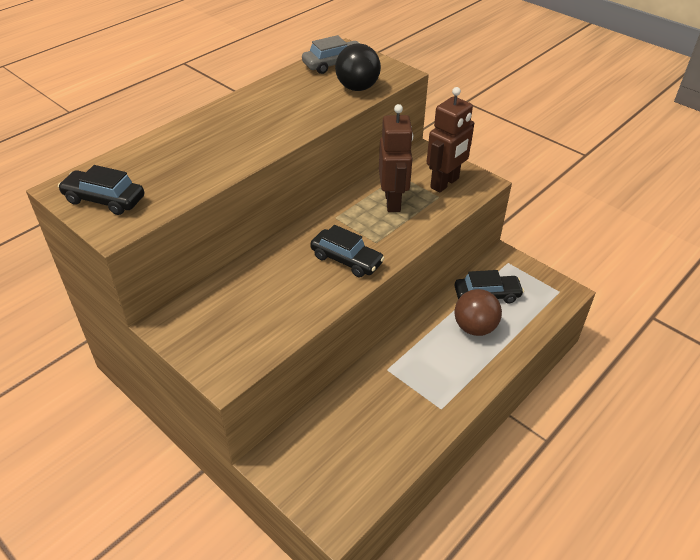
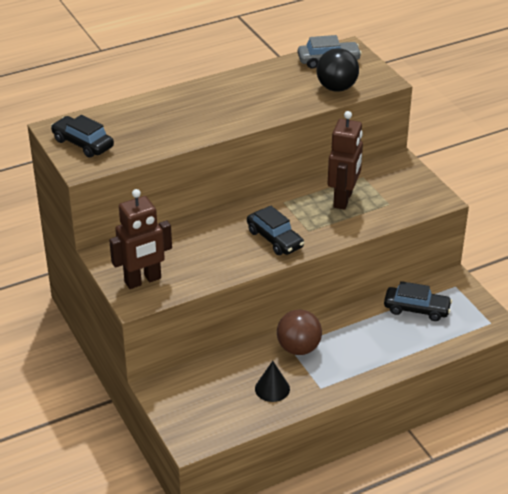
camera: 20 degrees right, 5 degrees down
(393, 425) = (272, 389): none -> black cone
(445, 183) = (402, 193): brown robot -> brown robot (143, 280)
(474, 327) = (388, 333): brown ball -> brown ball (298, 348)

